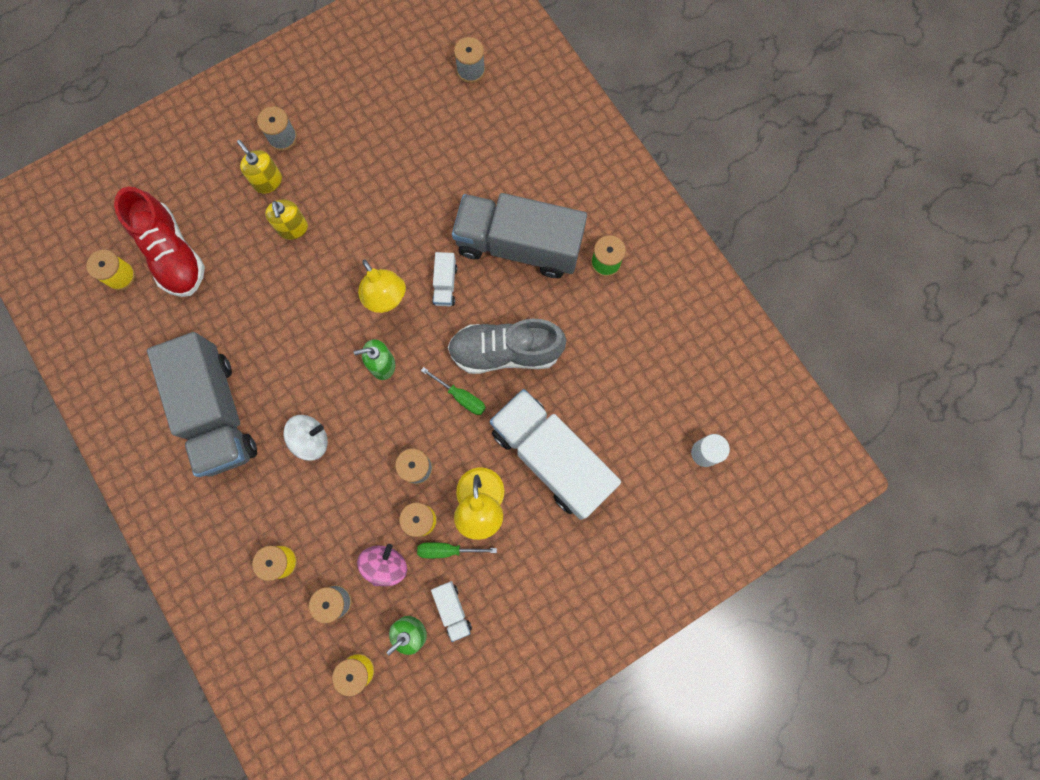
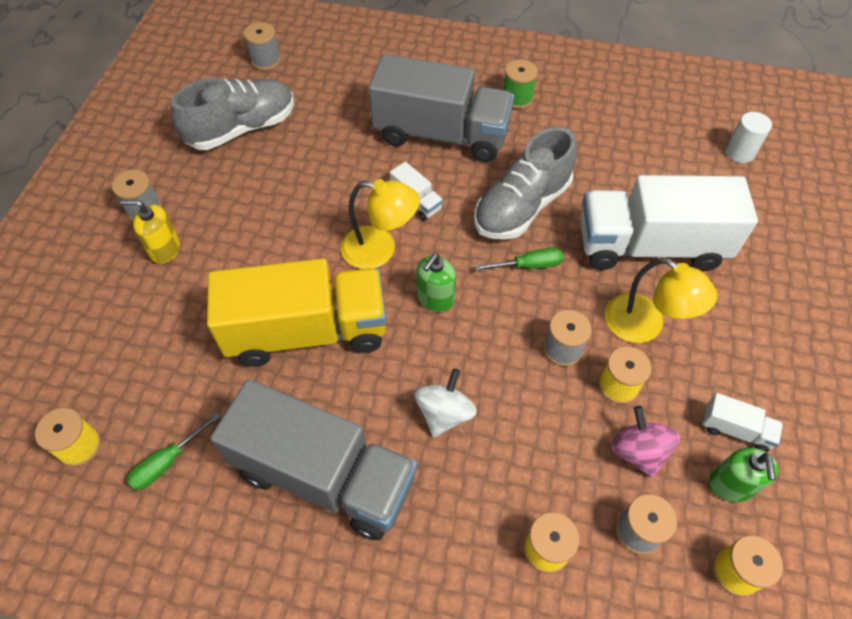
camera: 45 degrees left, 20 degrees down
(173, 254) = (123, 379): red shoe -> none
(291, 316) = (307, 331): none -> yellow truck
(293, 228) = (230, 265): yellow soap dispenser -> none
(397, 122) = (242, 129): none -> grey shoe
(447, 550) = (668, 387): green screwdriver -> green screwdriver (167, 462)
(518, 246) = (441, 134): grey truck -> grey truck turned 135 degrees counterclockwise

